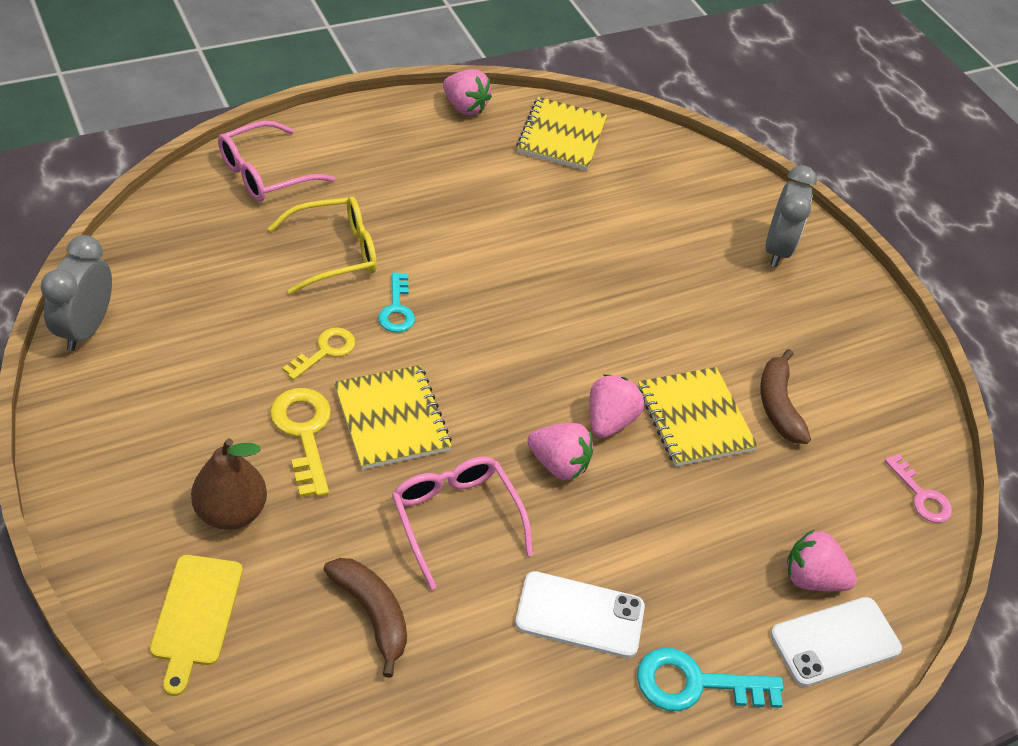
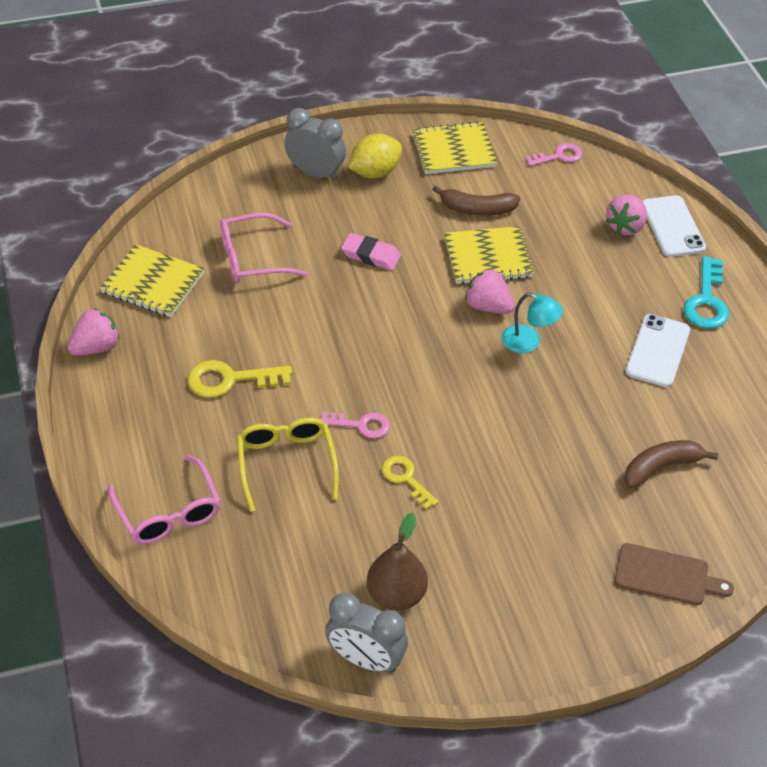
camera: 75 degrees left, 0 degrees up
(196, 615) = (666, 575): yellow cutting board -> brown cutting board
(231, 511) = (571, 551): brown pear -> brown pear (396, 594)
(304, 433) = (494, 499): yellow key -> yellow key (230, 380)
(392, 419) = (481, 439): yellow notebook -> yellow notebook (454, 150)
(397, 309) = (361, 425): turquoise key -> pink key
(455, 518) = (577, 410): pink glasses -> pink glasses (252, 258)
(558, 464) = (528, 342): pink strawberry -> turquoise lamp
(660, 305) = (371, 255): none -> pink eraser
(802, 302) = (375, 172): none -> yellow lemon

